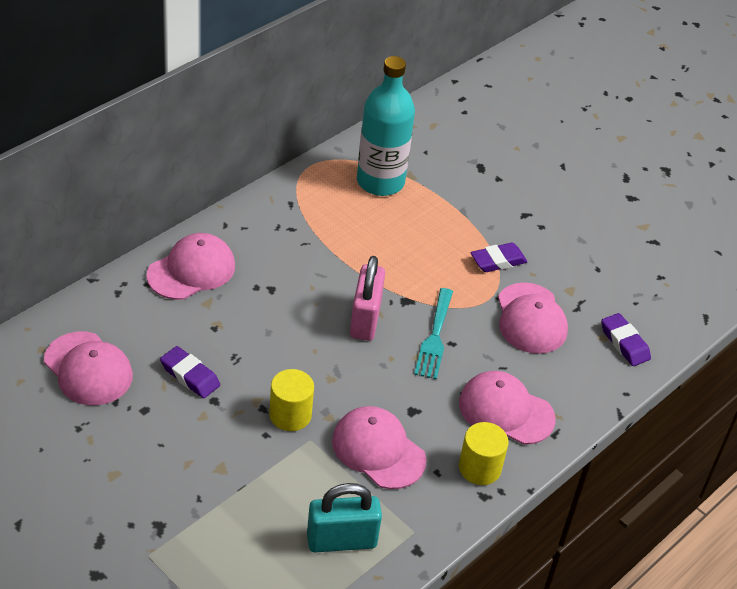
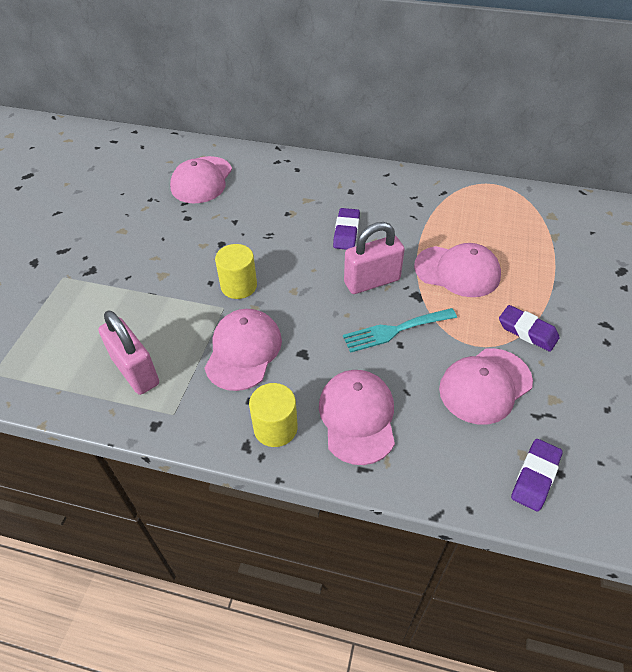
camera: 65 degrees right, 5 degrees up
(190, 376) = (233, 223): purple eraser -> purple eraser (346, 232)
(191, 270) = (328, 180): pink cap -> pink cap (457, 271)
(341, 540) = (135, 371): turquoise padlock -> pink padlock
(380, 182) = (525, 223): turquoise bottle -> none

